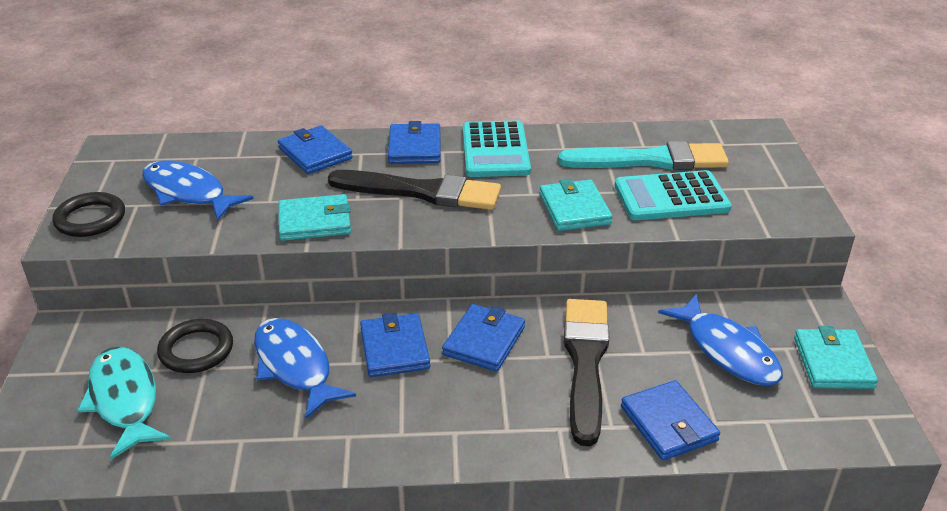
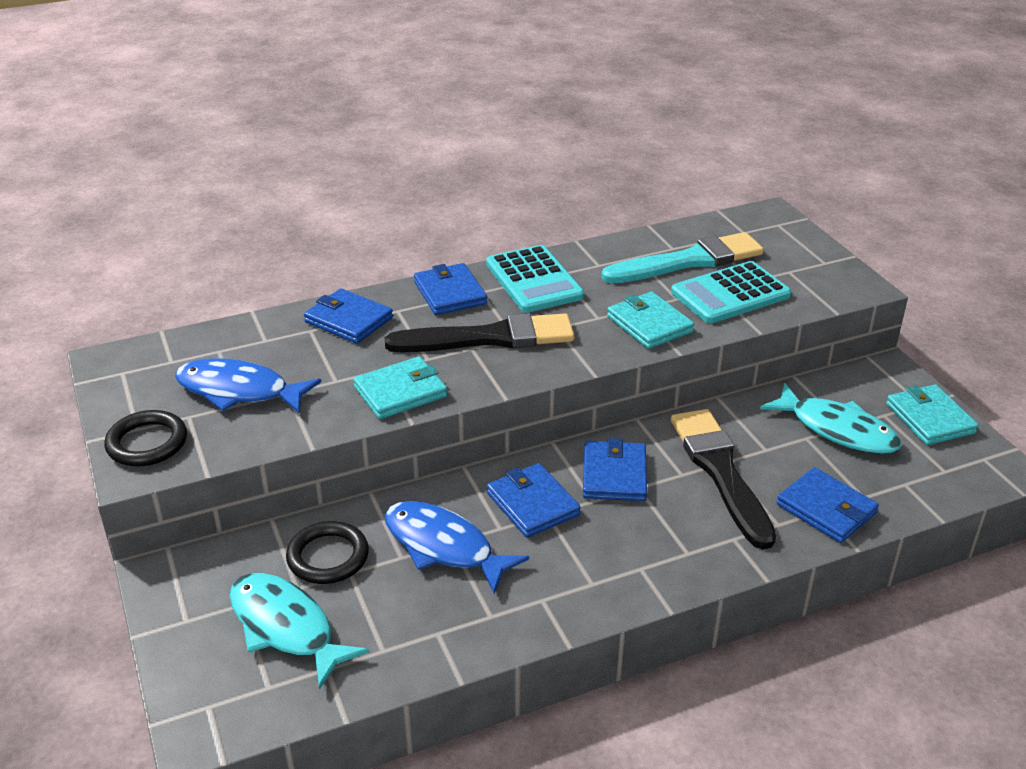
camera: 20 degrees left, 0 degrees up
(727, 350) = (837, 430): blue fish -> turquoise fish

